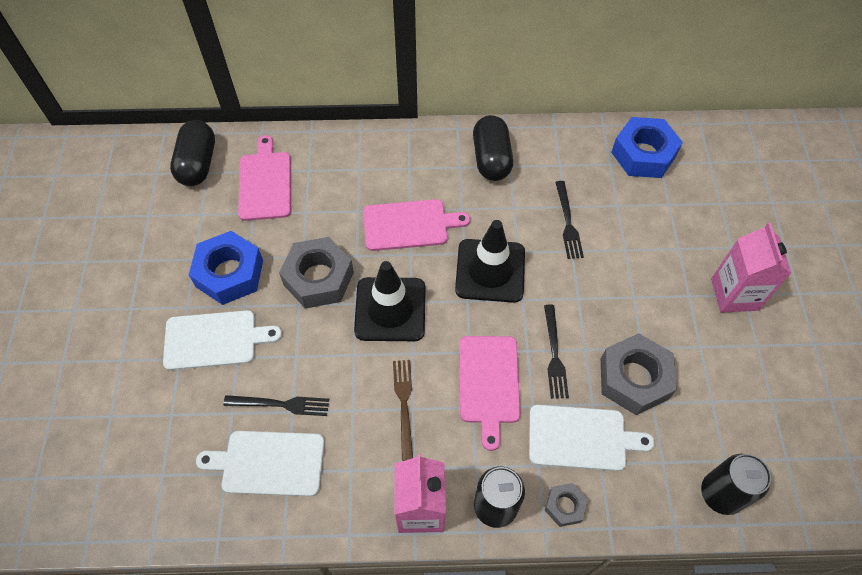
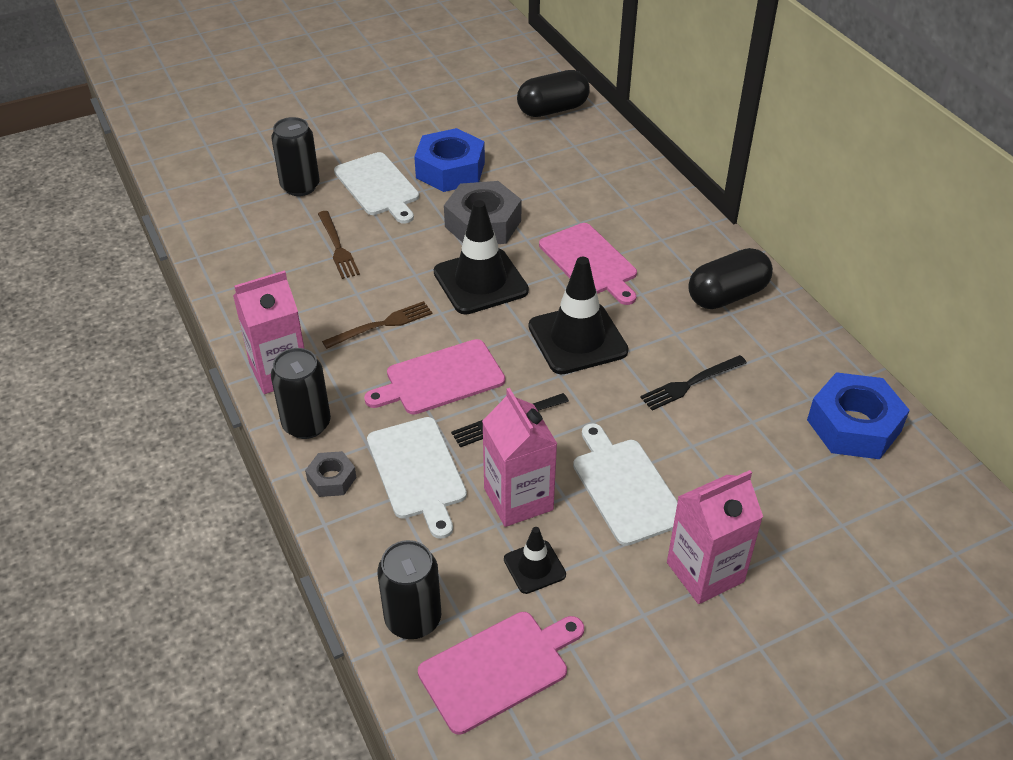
camera: 65 degrees right, 15 degrees down
(170, 407) = (300, 186): none -> black can
(265, 182) = (564, 154): pink cutting board -> pink cutting board (499, 668)
(268, 463) = (277, 260): white cutting board -> white cutting board (625, 487)
(281, 404) = (337, 247): black fork -> brown fork
(634, 378) = (518, 499): grey nut -> pink carton
(699, 394) = (534, 567): none -> black traffic cone

